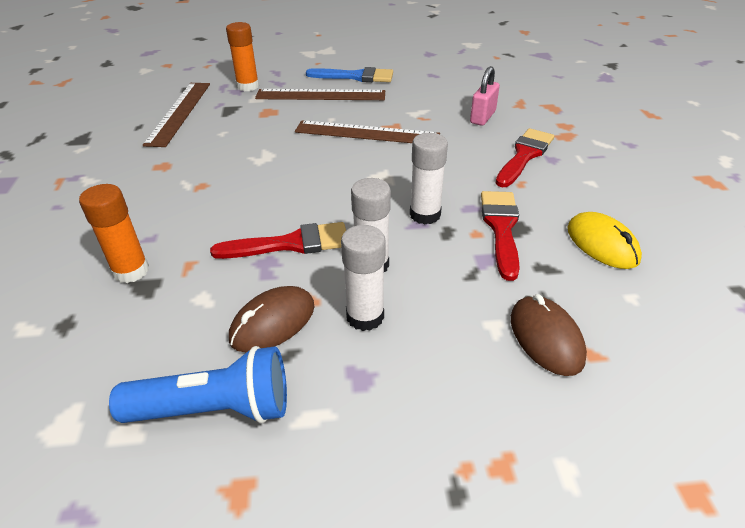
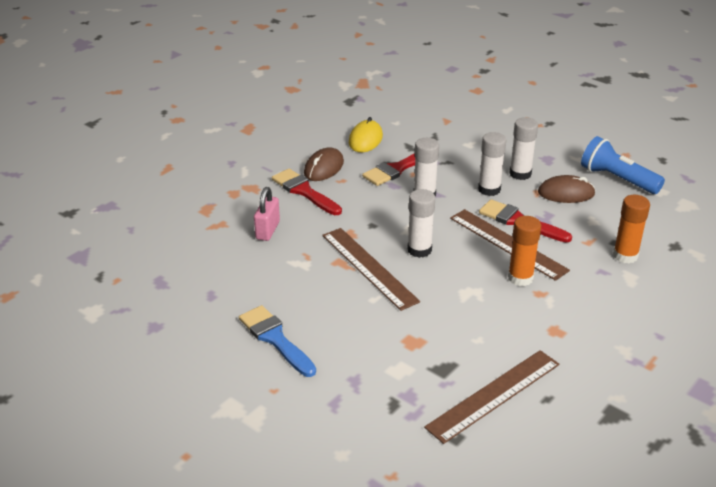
camera: 135 degrees left, 5 degrees down
(248, 86) = (390, 395): orange glue stick -> orange glue stick (520, 278)
(320, 95) = (342, 333): brown ruler -> brown ruler (508, 243)
(349, 164) = (419, 250): none -> white glue stick
(482, 117) = (267, 230): pink padlock -> pink padlock turned 60 degrees counterclockwise
(524, 156) = (304, 191): red brush -> red brush turned 60 degrees clockwise
(546, 338) = (455, 131): brown mouse -> brown mouse (324, 168)

